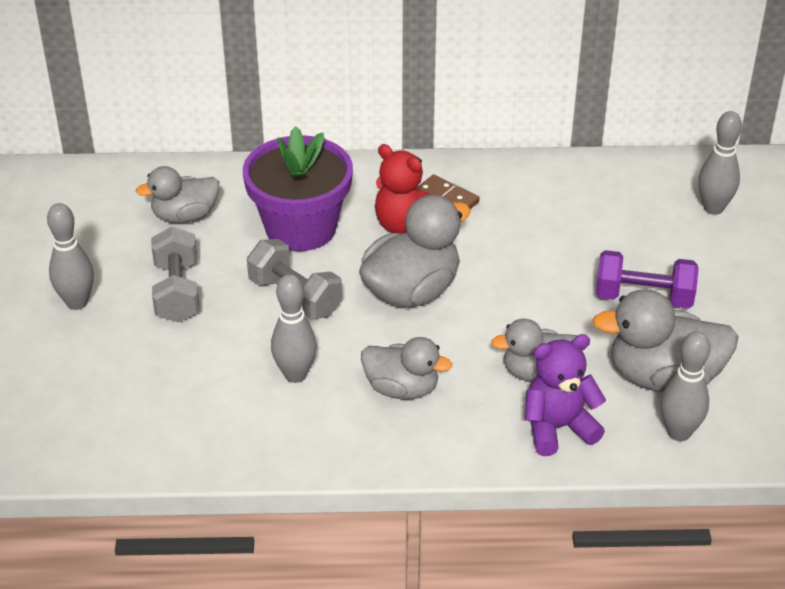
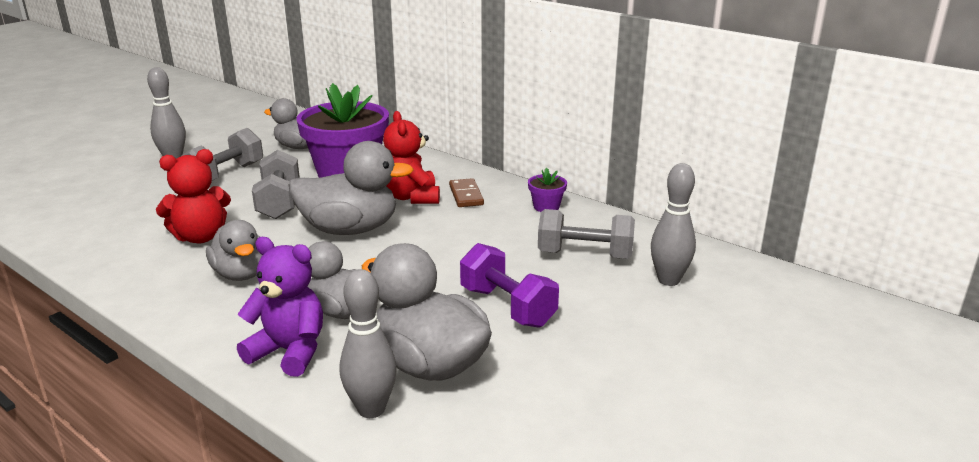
camera: 40 degrees right, 15 degrees down
(295, 375) = (200, 237): grey bowling pin -> red teddy bear
(531, 176) = (546, 207): none -> purple flower pot
(628, 215) = (584, 255): none -> grey dumbbell

